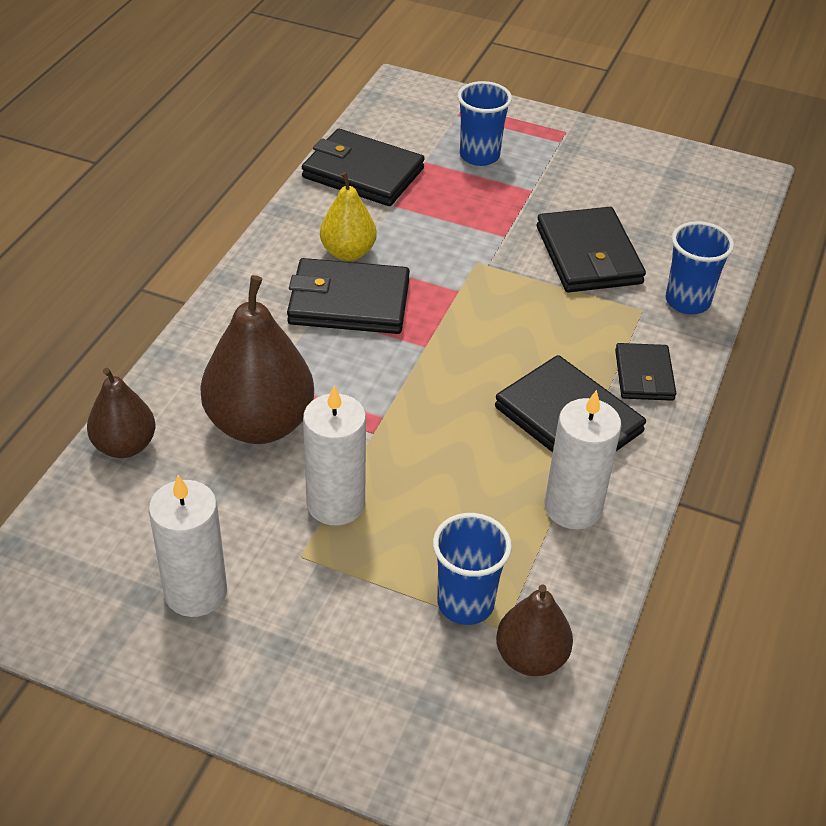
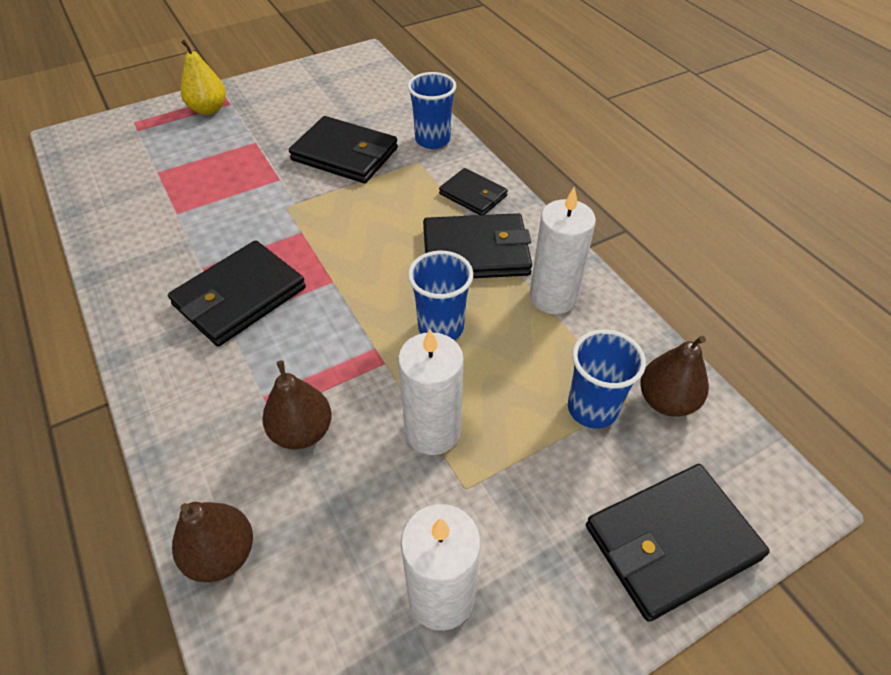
camera: 50 degrees left, 5 degrees up
(260, 424) = (302, 431): brown pear -> brown pear, size x0.59
(348, 252) = (189, 266): yellow pear -> yellow pear (208, 109)
(362, 173) = (122, 209): black wallet -> black wallet (671, 542)
(479, 156) = (190, 144): blue cup -> blue cup (441, 327)

